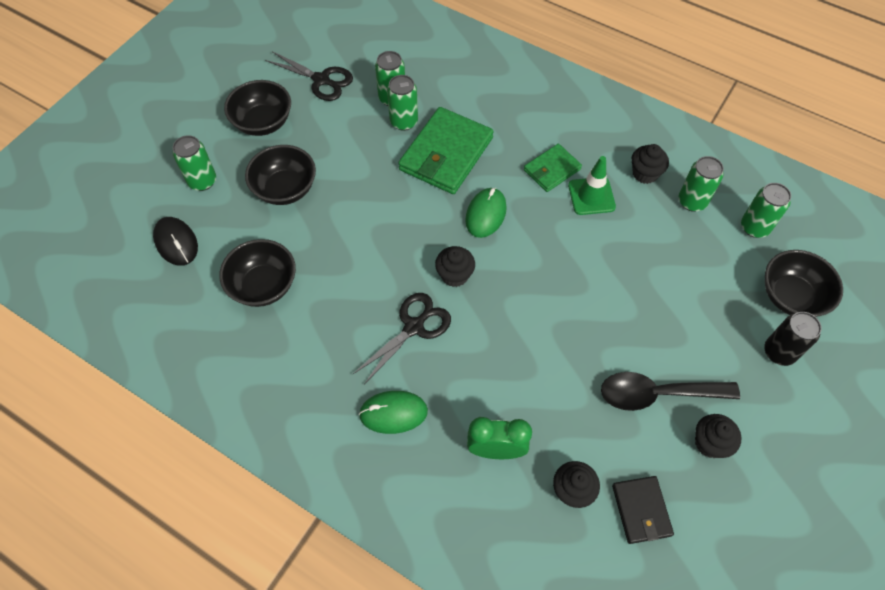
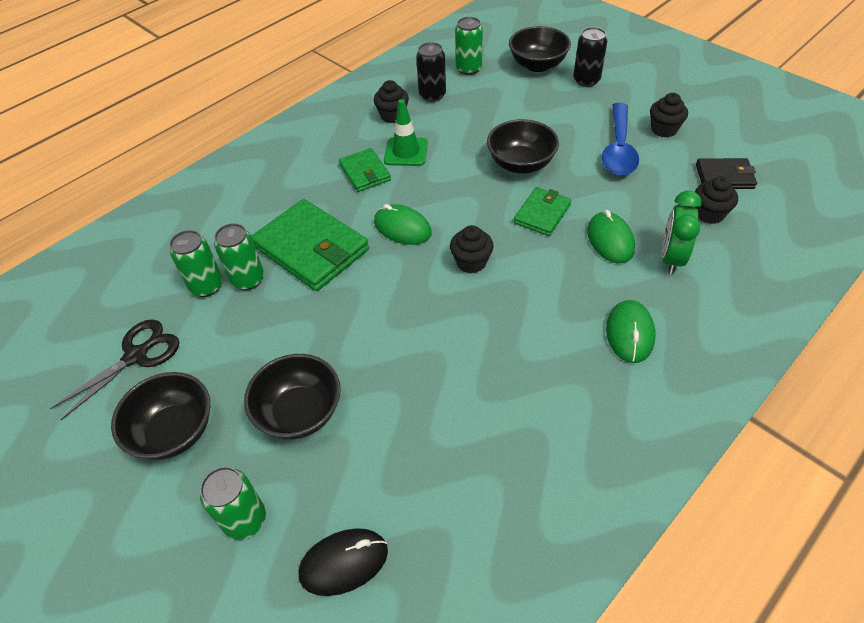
camera: 75 degrees left, 10 degrees down
(263, 285) = (444, 449): black bowl -> black bowl (521, 164)
(413, 327) = (528, 304): black scissors -> none
(509, 391) = (610, 240): none -> green mouse
(532, 326) = (542, 214): none -> green wallet
(657, 394) = (618, 149): black spoon -> blue spoon
(692, 201) = (432, 95): green can -> black can

